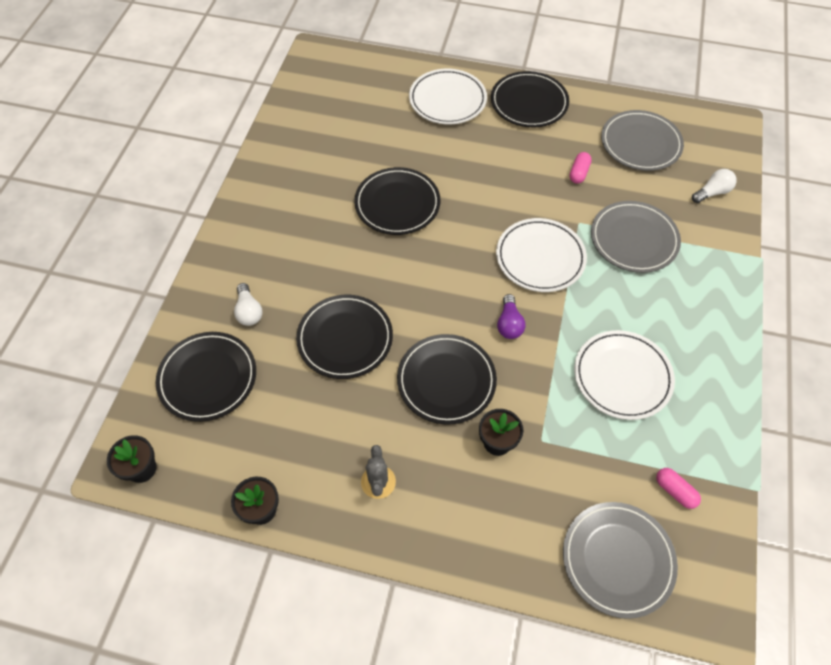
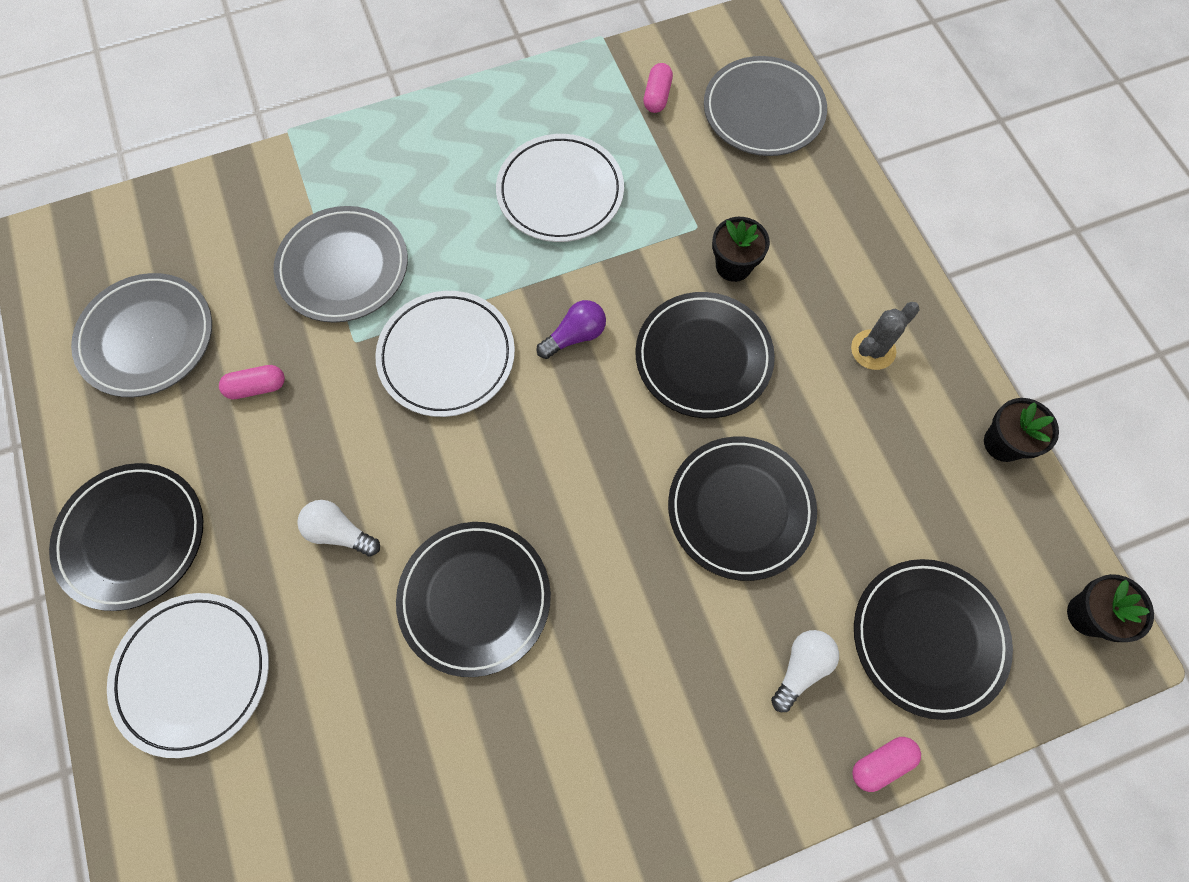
camera: 125 degrees left, 10 degrees up
(181, 314) = (881, 763): none -> pink capsule
(712, 192) = (201, 217): white light bulb -> white light bulb (339, 532)

